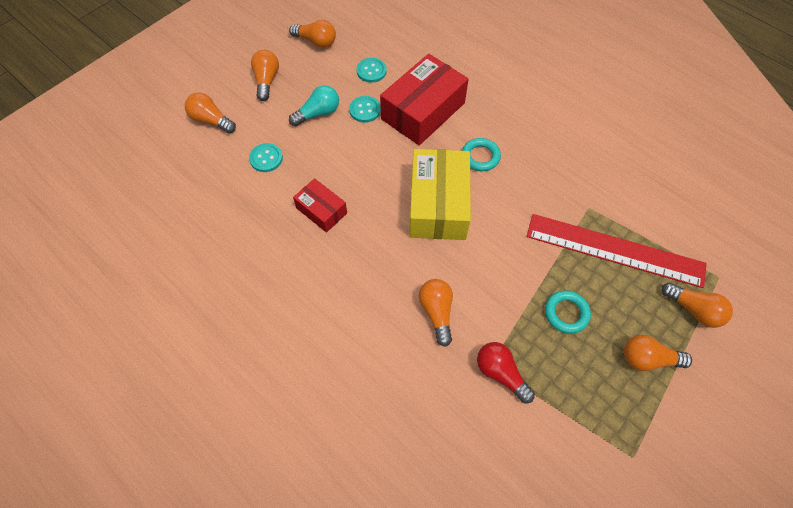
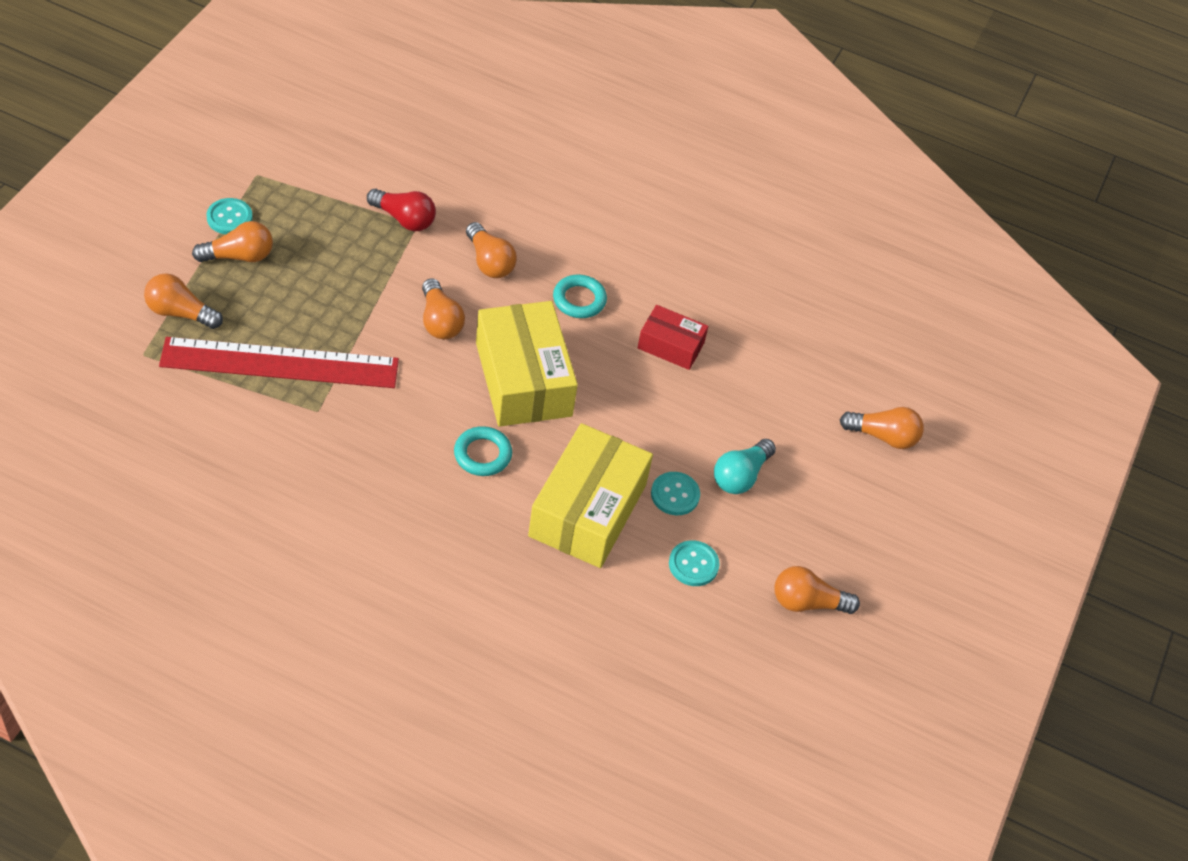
camera: 155 degrees right, 10 degrees down
(266, 80) = (844, 514): orange light bulb -> orange light bulb (439, 321)
(266, 158) = (777, 398): turquoise button -> turquoise button (229, 218)
(423, 111) = (587, 510): red box -> yellow box
(566, 313) = (337, 285): turquoise ring -> turquoise ring (579, 300)

